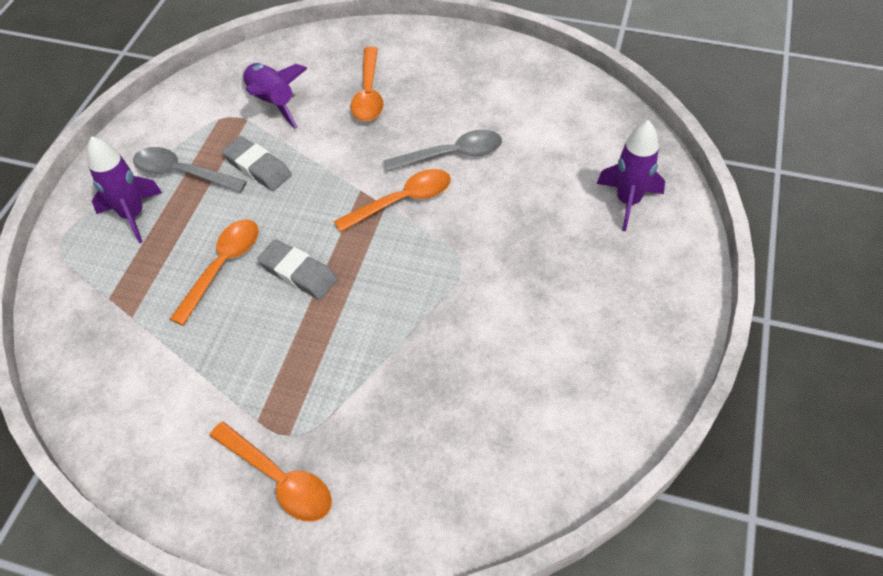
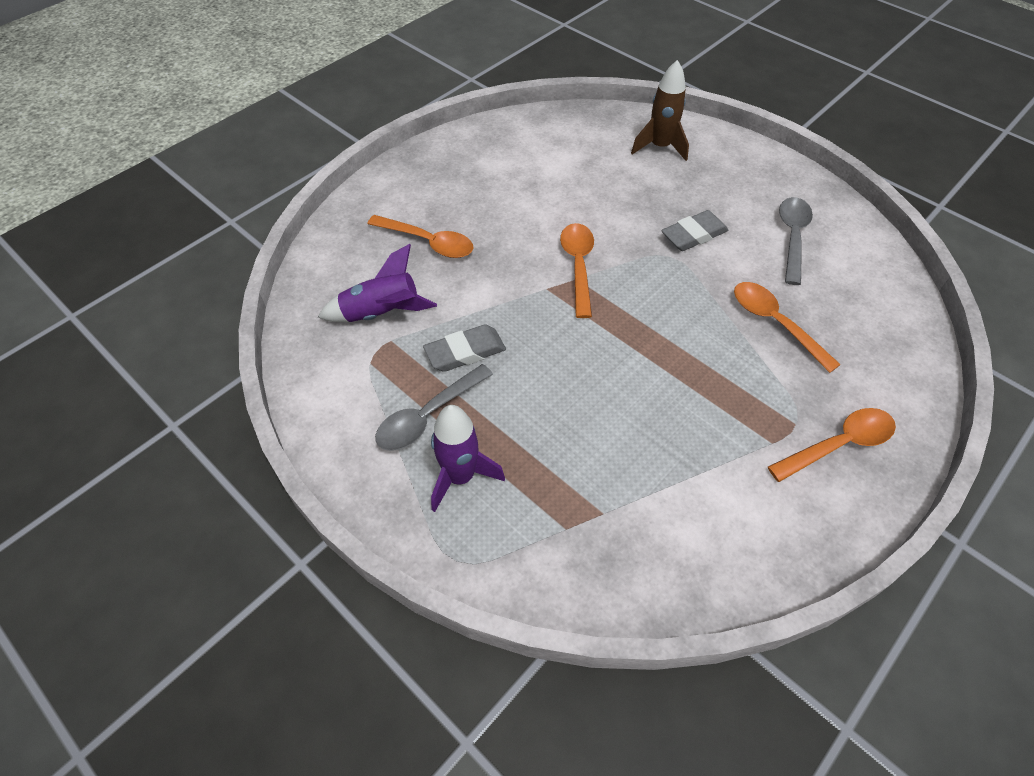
camera: 65 degrees left, 0 degrees up
(222, 266) = (579, 417): orange spoon -> orange spoon (775, 323)
(298, 273) = (620, 362): grey eraser -> grey eraser (693, 235)
(451, 154) = (545, 218): grey spoon -> grey spoon (792, 237)
(628, 201) = (660, 147): purple rocket -> brown rocket

